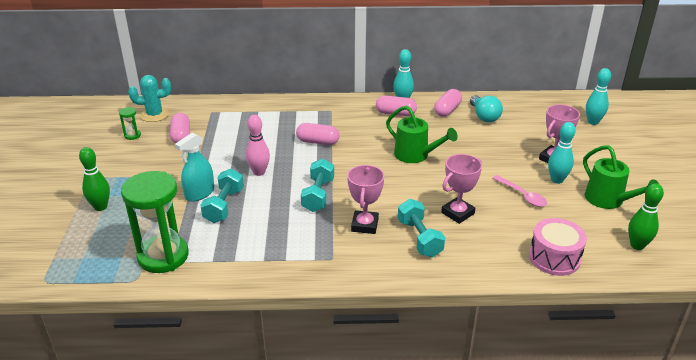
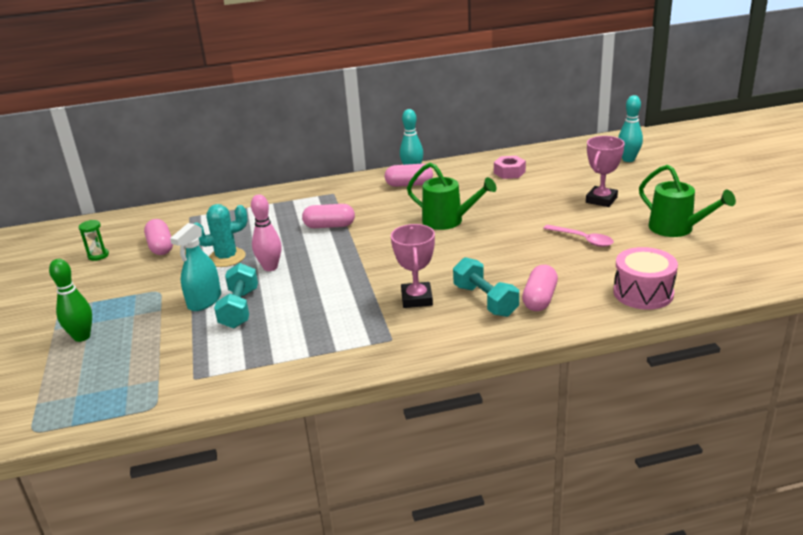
camera: 10 degrees left, 5 degrees down
(154, 115) = (119, 230): turquoise cactus -> turquoise cactus (226, 258)
(163, 256) = (181, 375): green hourglass -> none
(318, 195) = (350, 278): turquoise dumbbell -> none
(447, 110) = (466, 173): pink capsule -> pink capsule (539, 299)
(457, 213) = (518, 269): pink trophy -> none
(484, 116) = (509, 172): turquoise light bulb -> pink nut
(557, 180) = (613, 219): turquoise bowling pin -> none
(637, 245) = (725, 265): green bowling pin -> none

